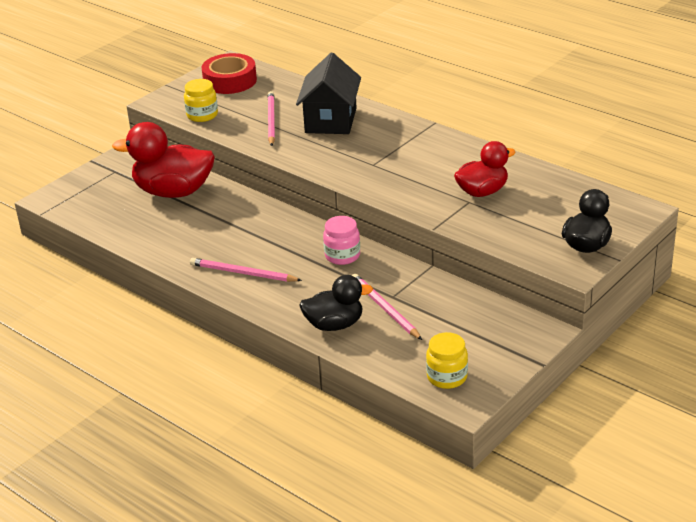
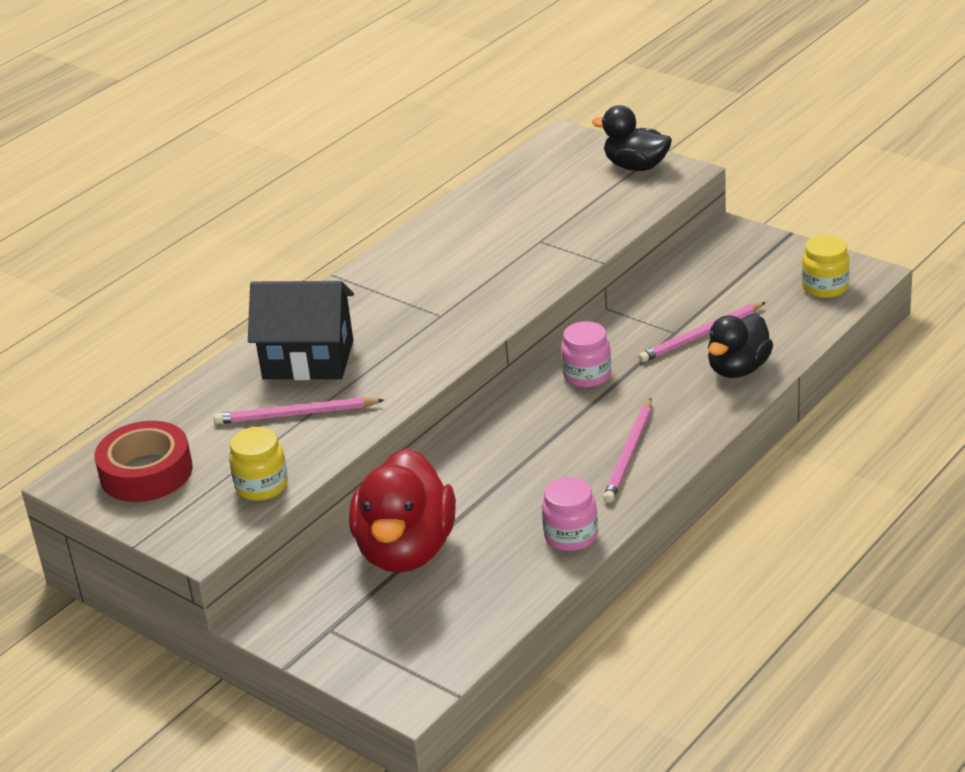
camera: 90 degrees left, 0 degrees up
(163, 250) = (571, 536): none -> pink jar
(334, 325) = (738, 369): black duck -> black duck turned 135 degrees counterclockwise
(482, 192) = (518, 232): red duck -> none

